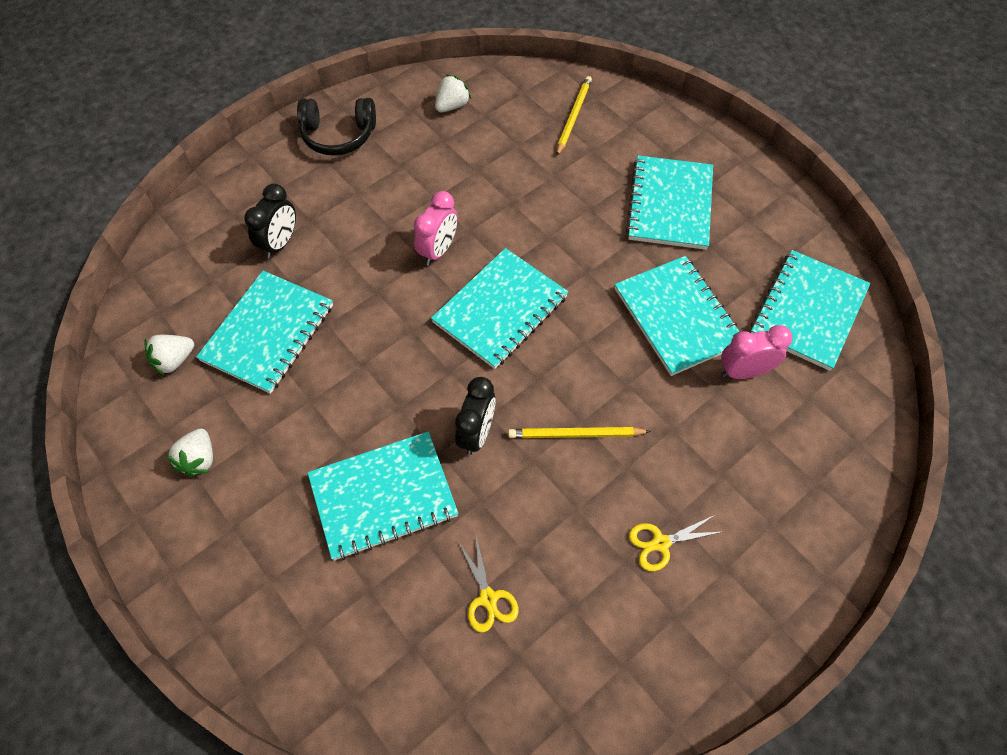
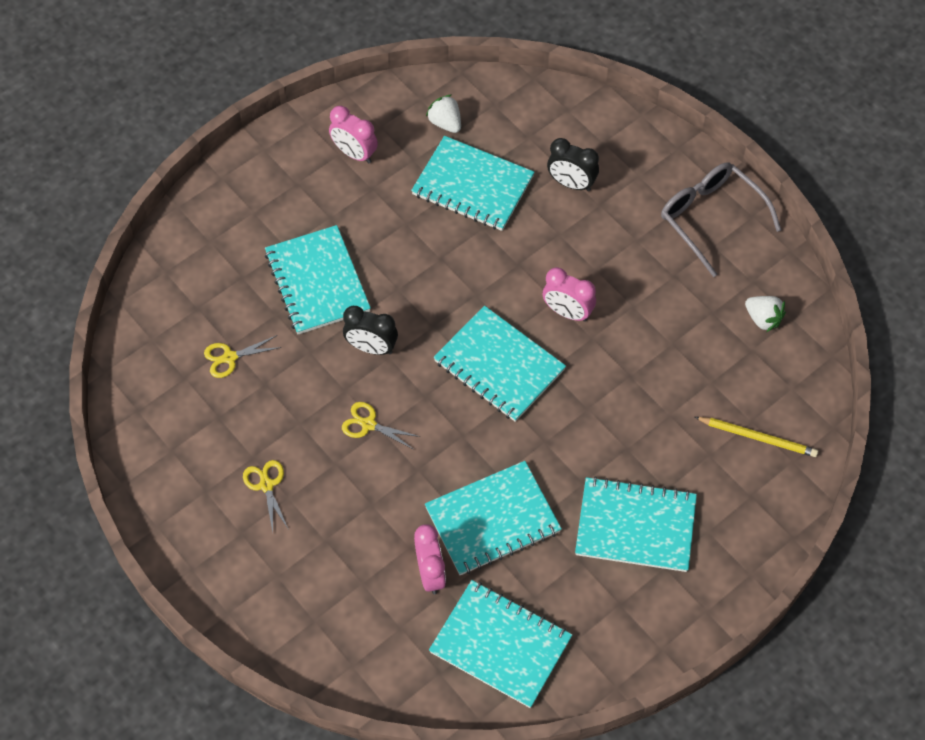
camera: 90 degrees right, 0 degrees up
(199, 459) = (354, 153): white strawberry -> pink clock
(338, 135) = (711, 218): black headphones -> grey glasses
(575, 434) = (368, 424): yellow pencil -> yellow scissors

